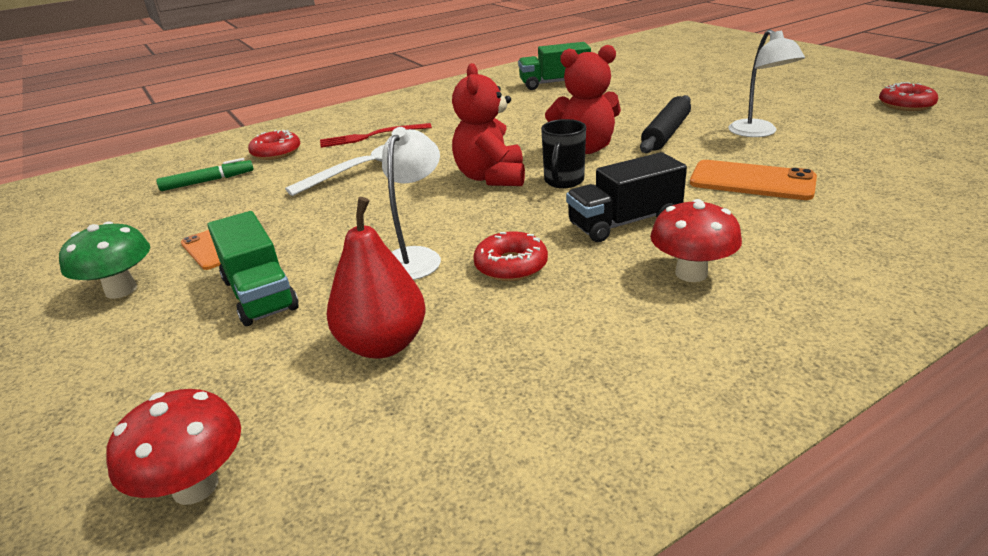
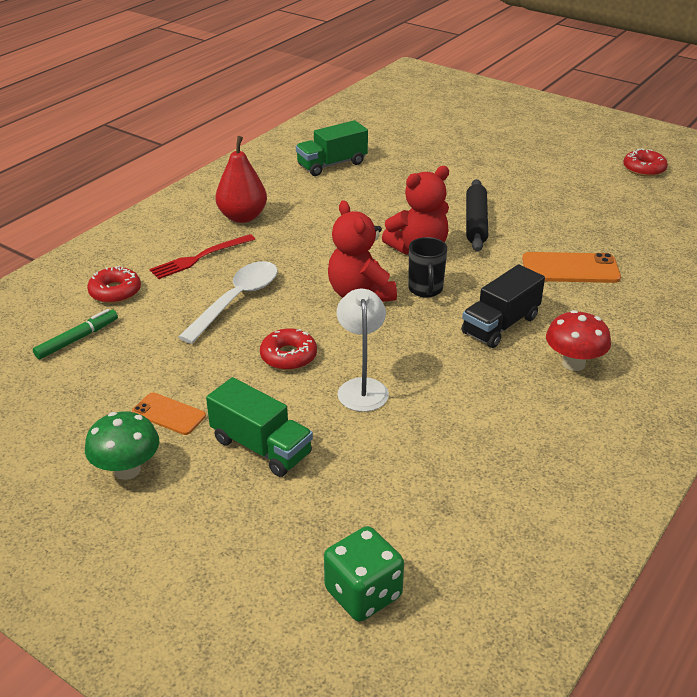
camera: 25 degrees left, 5 degrees up
(195, 486) = (363, 593): red mushroom -> green dice
(383, 344) = (401, 466): red pear -> red pear (242, 217)
(511, 265) = (443, 381): red donut -> red donut (288, 356)
(758, 133) = (548, 214): white lamp -> none

